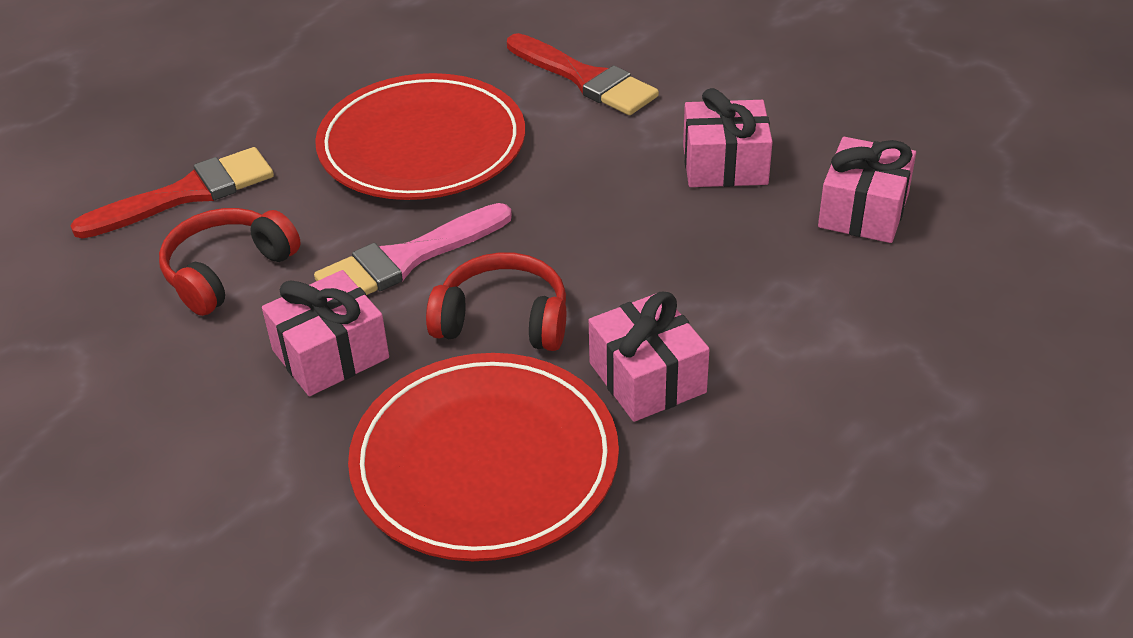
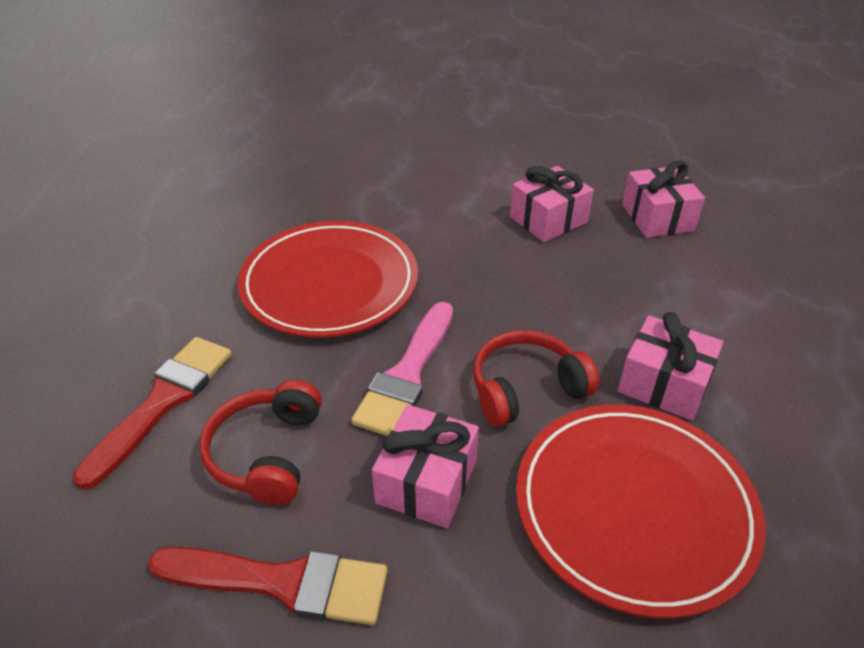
camera: 35 degrees left, 0 degrees up
(585, 79) = (399, 196): red brush -> red brush (282, 582)

